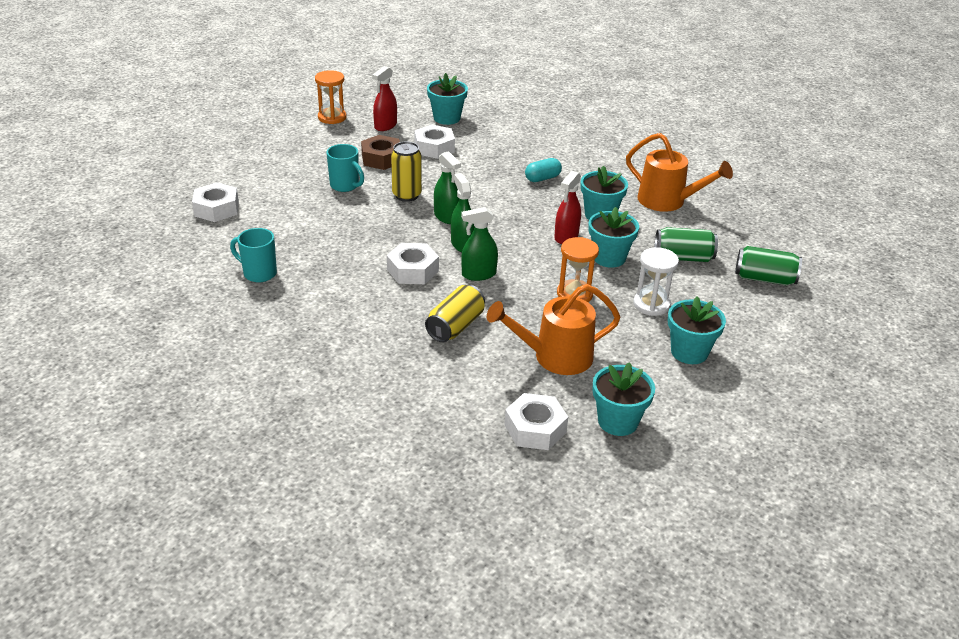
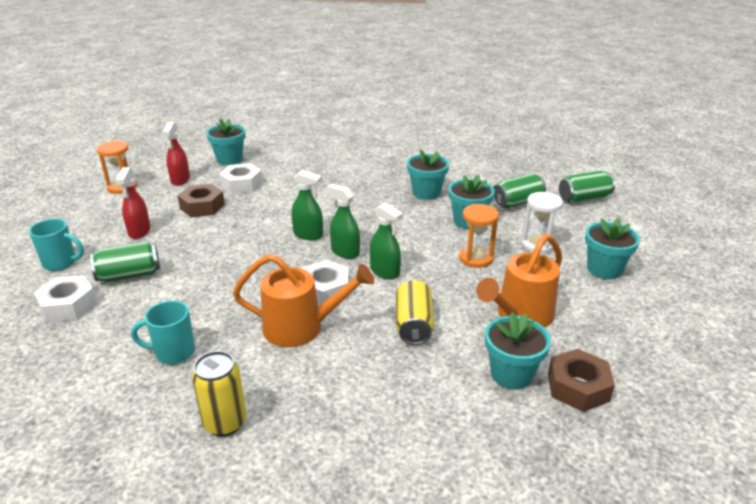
camera: 30 degrees left, 5 degrees down
(276, 200) = (129, 275): none -> green can
(345, 186) = (189, 239): turquoise mug -> turquoise mug (61, 263)
(407, 195) = (255, 229): yellow can -> yellow can (225, 423)
(478, 274) = (385, 272): green spray bottle -> green spray bottle turned 90 degrees counterclockwise
(535, 429) = (578, 387): white nut -> brown nut
(542, 178) = (354, 180): turquoise capsule -> none
(566, 237) = (420, 217): red spray bottle -> red spray bottle (139, 231)
(618, 421) = (626, 348): turquoise flower pot -> turquoise flower pot (511, 374)
(668, 201) = (461, 168): orange watering can -> orange watering can (302, 327)

